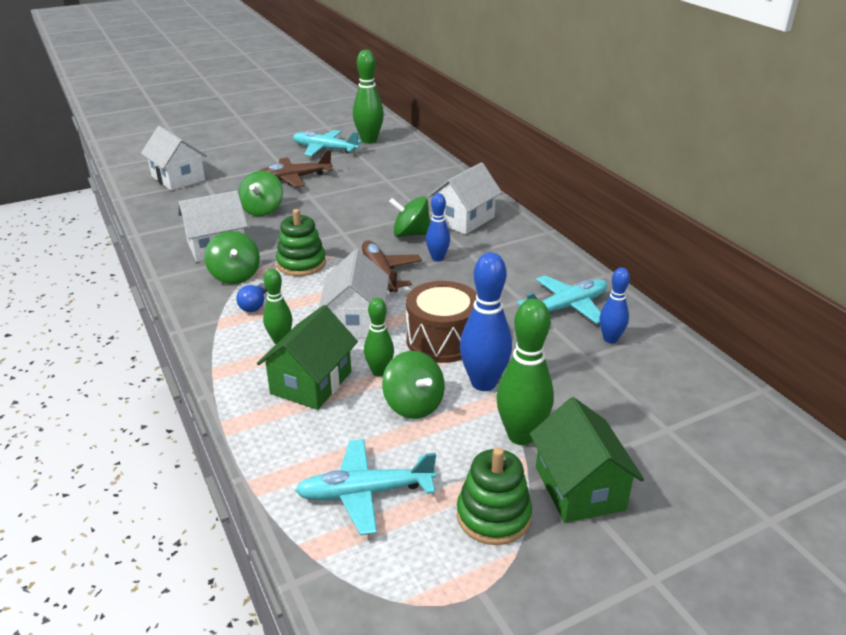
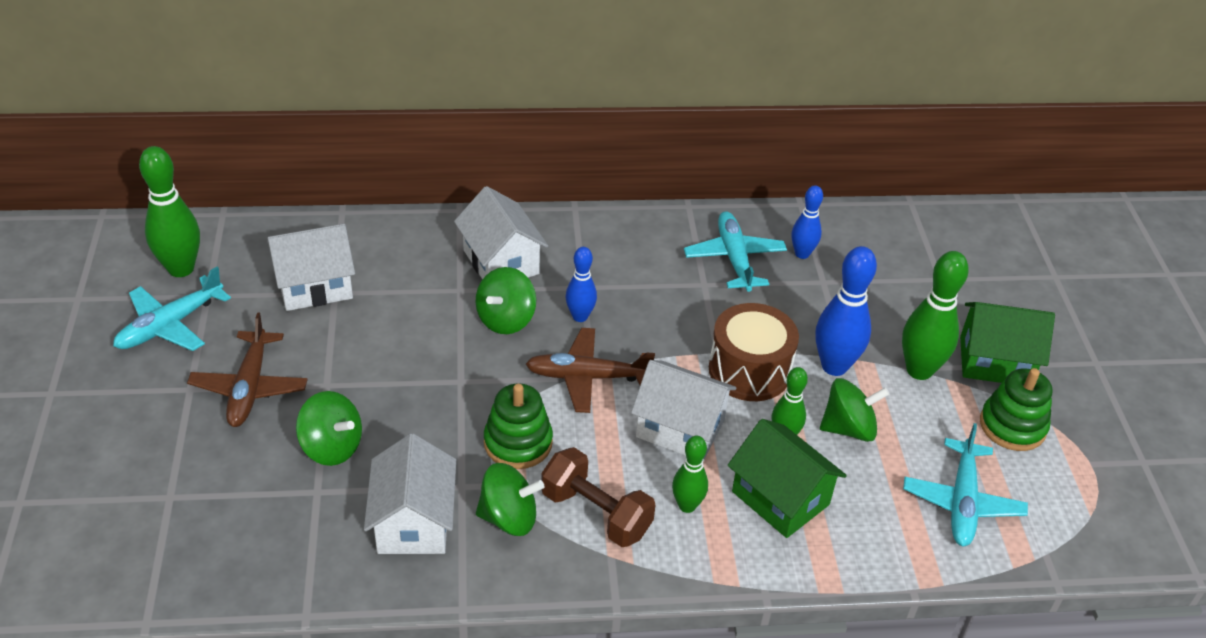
camera: 70 degrees left, 10 degrees up
(178, 178) = (130, 529): white house -> white house (315, 286)
(254, 305) = (596, 513): blue light bulb -> brown dumbbell

